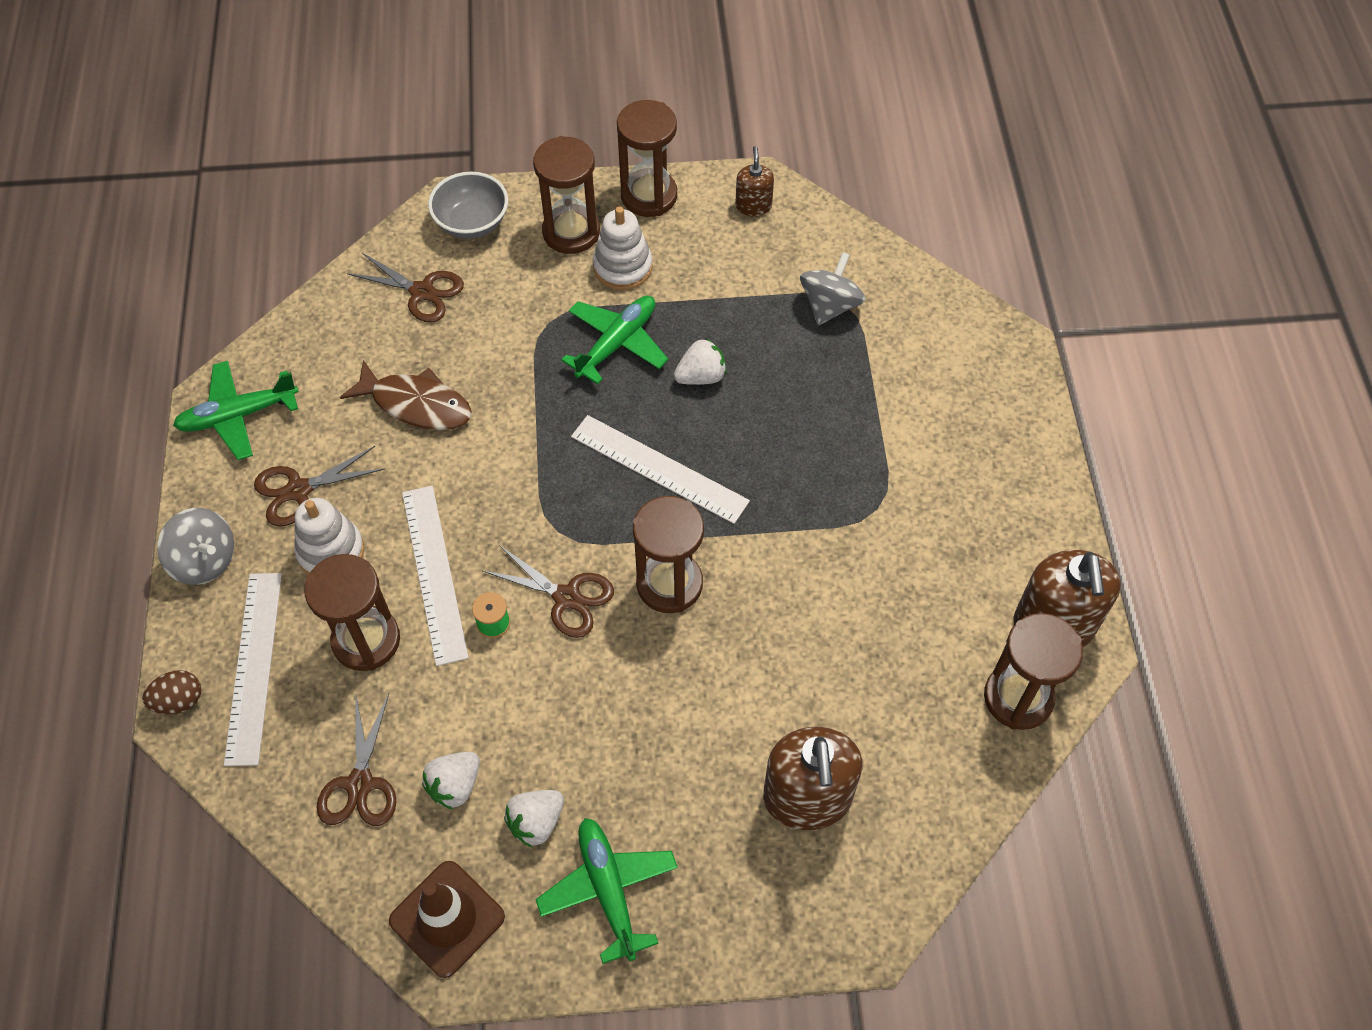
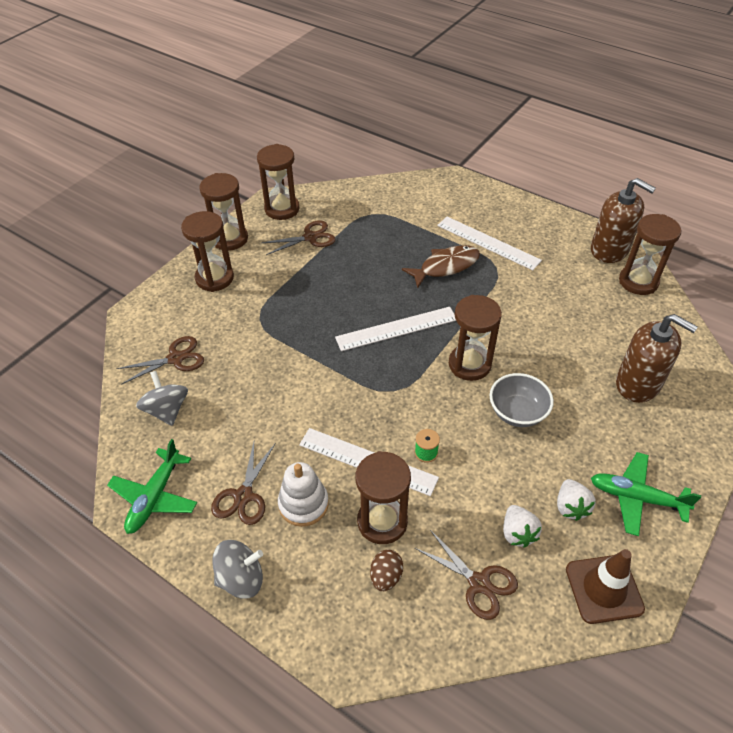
camera: 50 degrees left, 10 degrees down
(179, 701) = (333, 657): brown egg -> brown egg (386, 576)
(254, 666) = (346, 595): white ruler -> white ruler (488, 243)
(416, 404) = (247, 404): brown fish -> brown fish (446, 266)
(472, 223) = (158, 312): grey bowl -> grey bowl (517, 412)
(566, 597) = (439, 411): brown scissors -> brown scissors (310, 237)
(617, 343) = (303, 301): green plane -> none
(622, 267) = (260, 272): white stacking toy -> none
(701, 376) = (358, 282): white strawberry -> none
(753, 206) = (282, 209): brown soap dispenser -> brown hourglass
(830, 305) = (368, 218): grey spinning top -> grey spinning top (167, 410)

